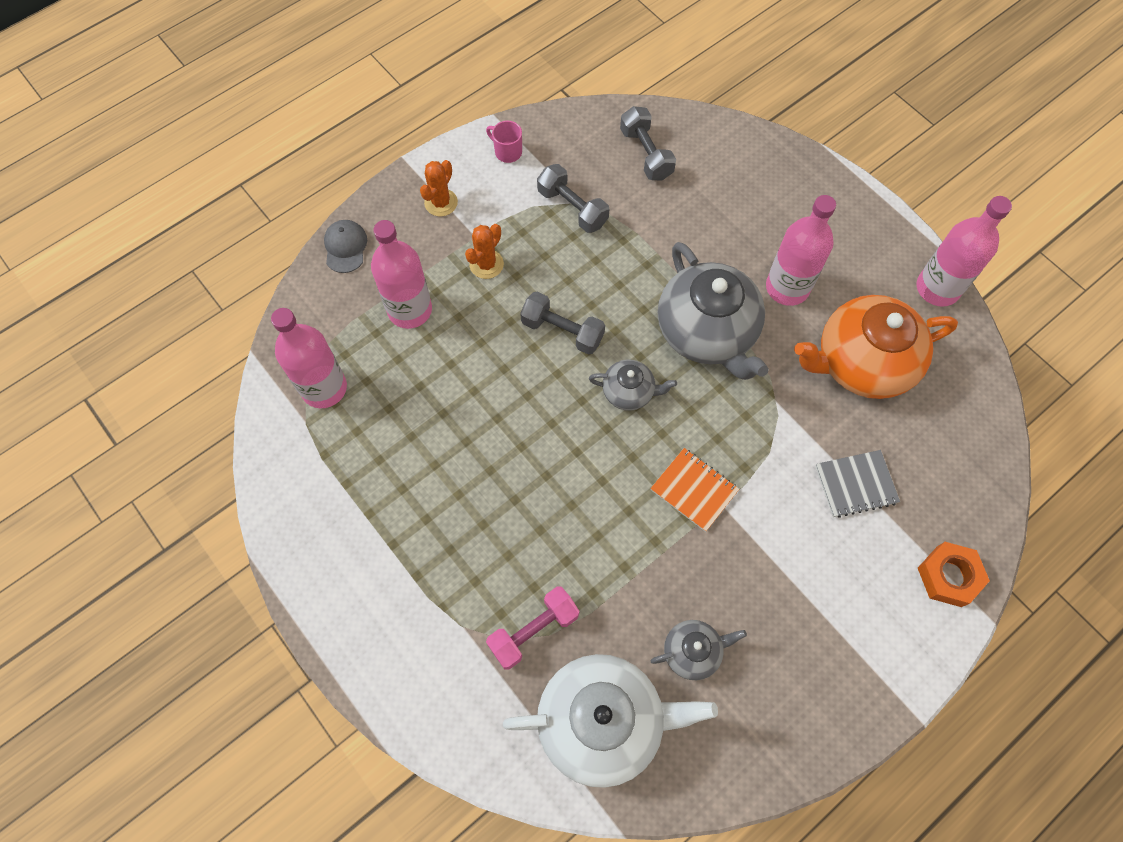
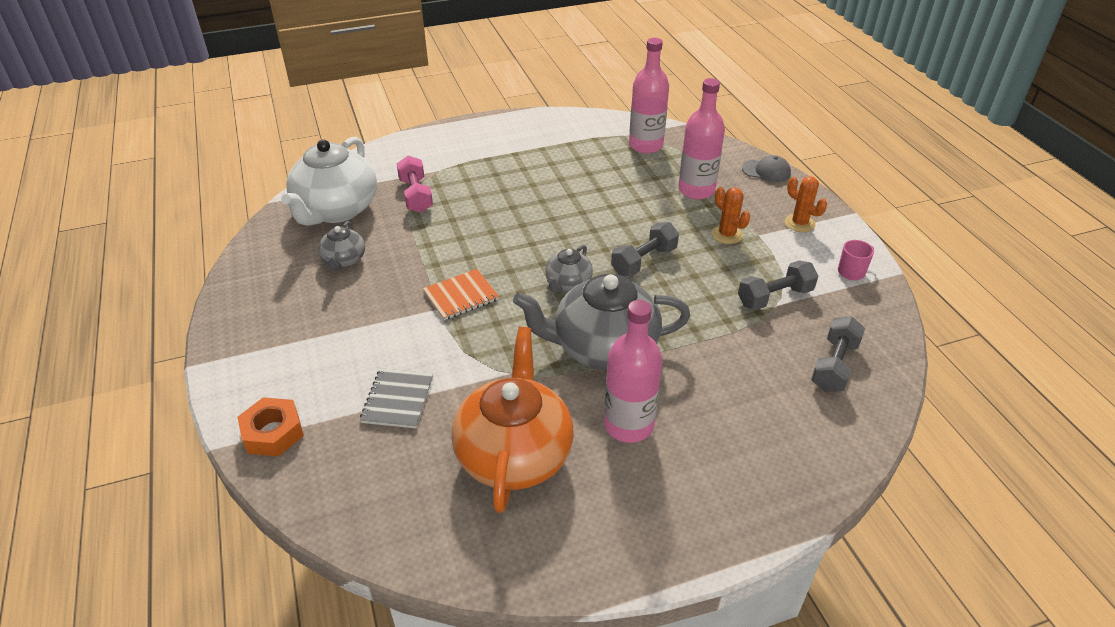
camera: 110 degrees right, 25 degrees down
(646, 154) = (834, 366): grey dumbbell -> grey dumbbell turned 60 degrees counterclockwise
(937, 288) = (572, 569): pink bottle -> none

